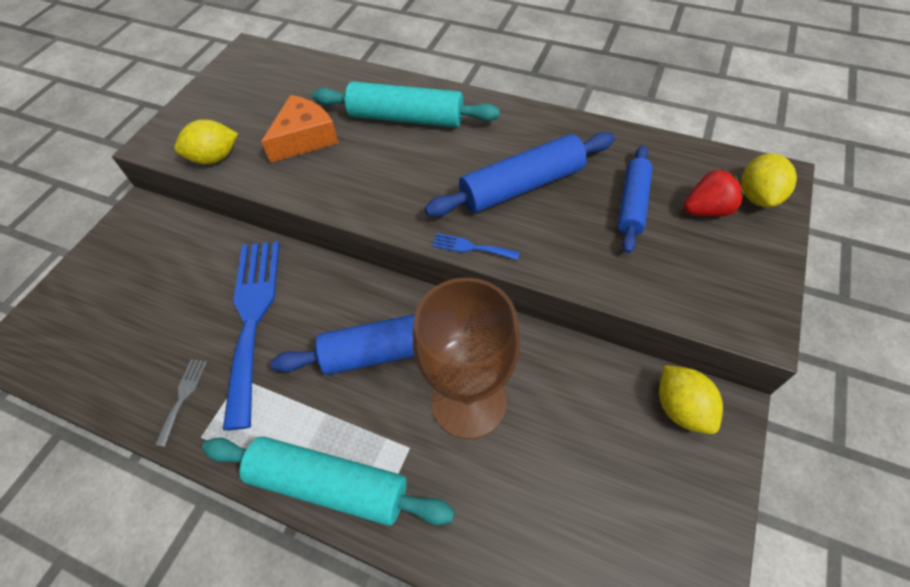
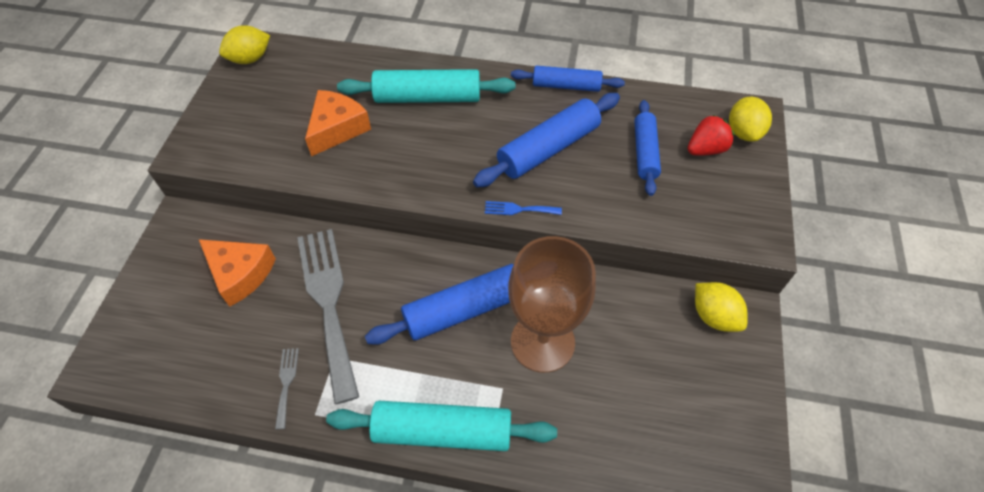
camera: 15 degrees left, 0 degrees up
(176, 274) = (240, 274): none -> orange cheese
(214, 158) = (255, 159): yellow lemon -> yellow lemon (250, 59)
(252, 317) = (328, 302): blue fork -> grey fork
(558, 122) = (566, 86): none -> blue rolling pin

